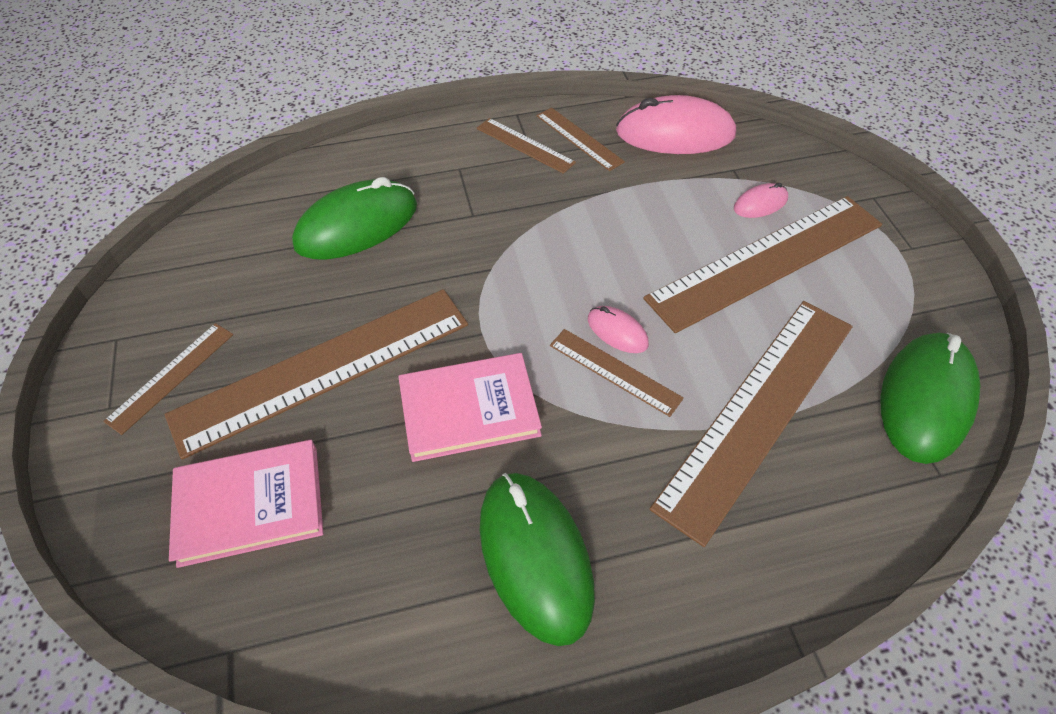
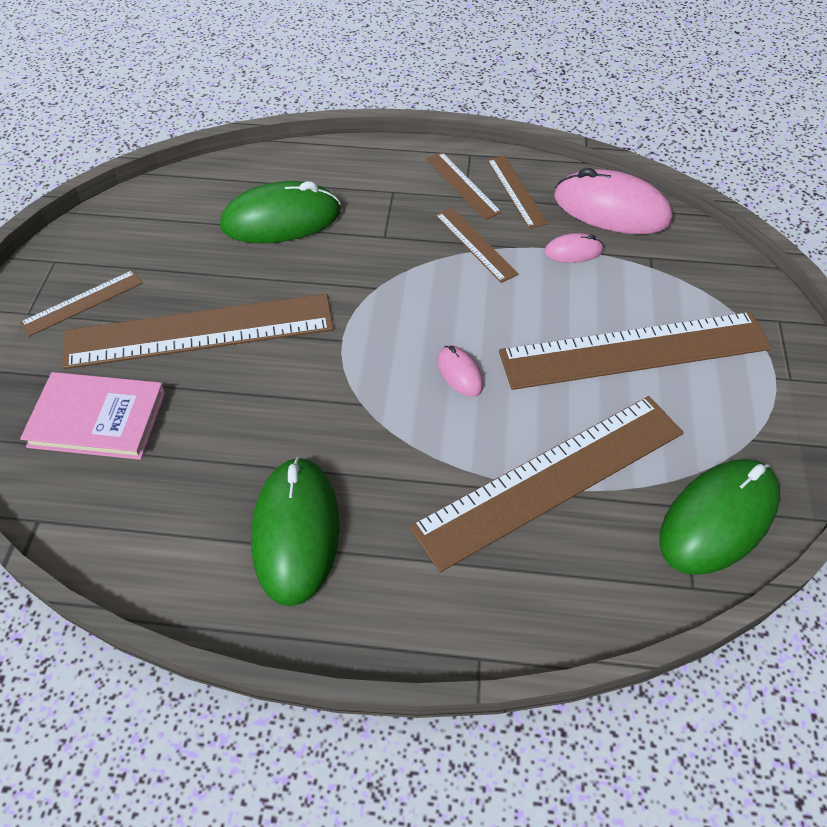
camera: 20 degrees right, 0 degrees up
(469, 409) = (300, 399): pink book -> none
(614, 371) = (439, 406): brown ruler -> brown ruler (475, 244)
(760, 204) = (659, 296): pink mouse -> pink mouse (573, 251)

